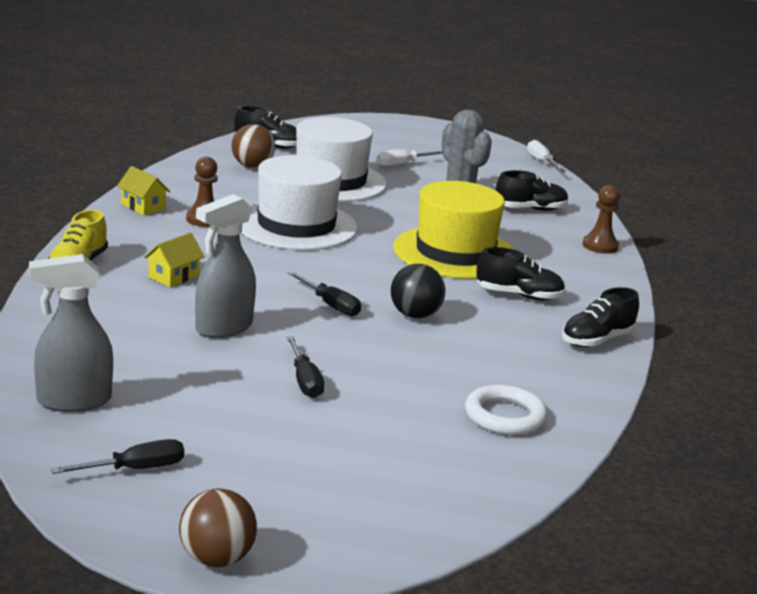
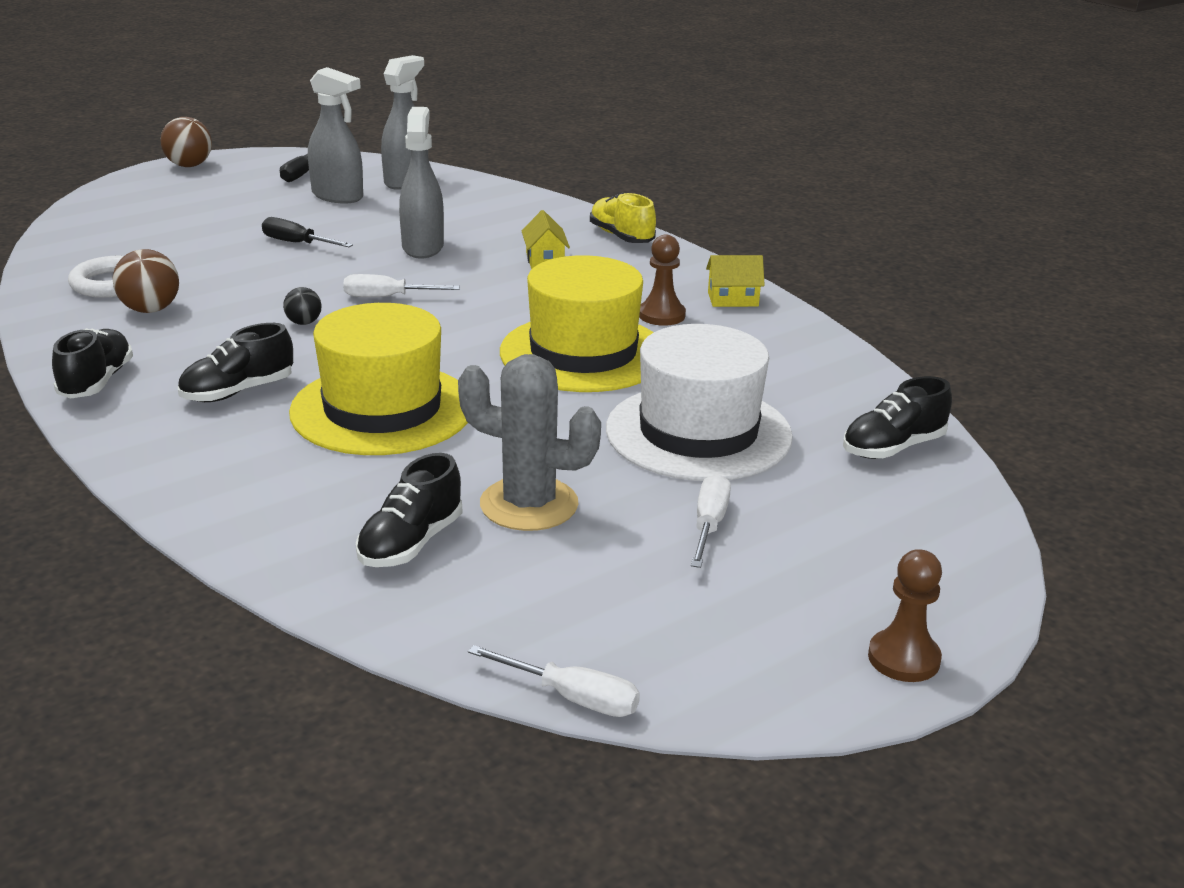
camera: 135 degrees right, 5 degrees up
(170, 416) = (338, 196): none -> grey spray bottle
(252, 166) = (809, 402): brown ball -> brown ball (150, 310)
(296, 225) = (583, 353): white hat -> yellow hat
(330, 305) = (387, 297): black screwdriver -> white screwdriver
(415, 315) = (304, 323): black ball -> black ball, size x0.59
(600, 246) = (230, 525): brown pawn -> brown pawn (903, 658)

